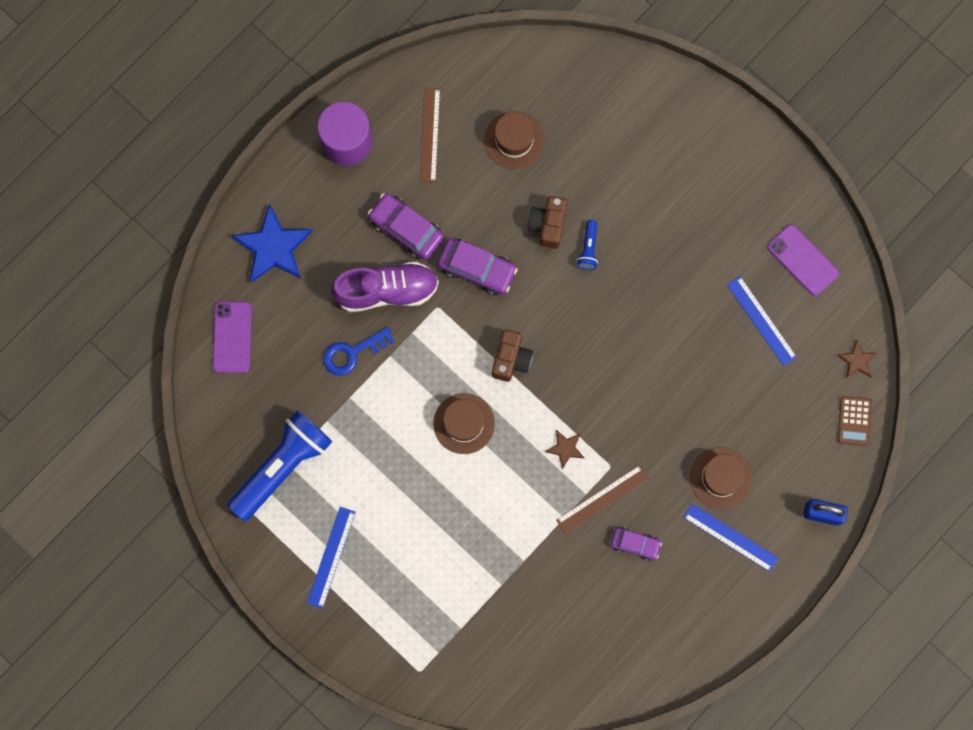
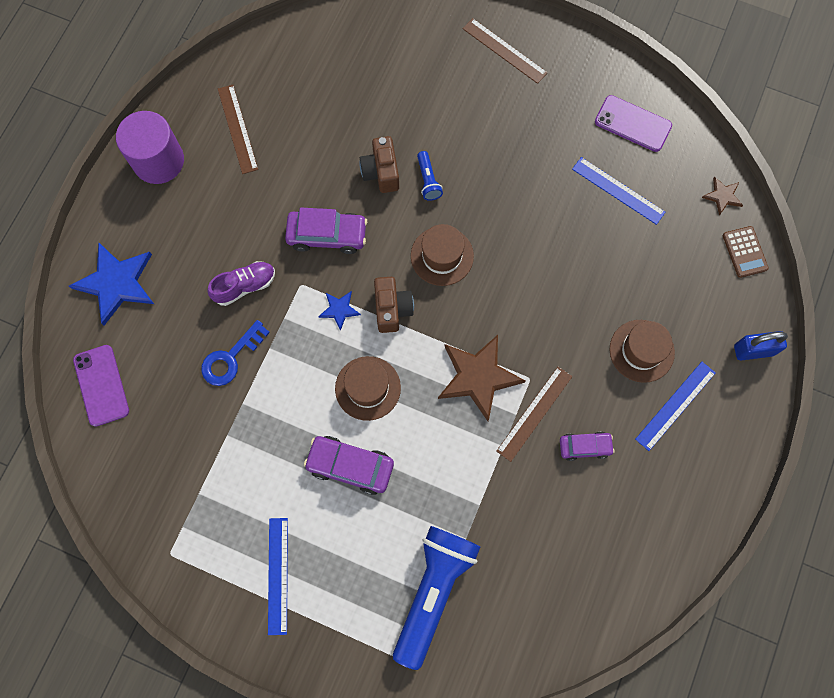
camera: 20 degrees left, 5 degrees down
(283, 466) = (195, 498): blue flashlight -> blue flashlight (433, 591)
(386, 290) = (244, 286): purple shoe -> purple shoe, size x0.62
(406, 229) = (244, 222): purple car -> purple car (350, 466)
(464, 343) = (339, 309): none -> blue star
(514, 140) = (320, 107): brown hat -> brown hat (442, 256)
(565, 448) = (478, 377): brown star -> brown star, size x2.06
(710, 143) = (504, 50): none -> brown ruler
(730, 537) = (675, 405): blue ruler -> blue ruler turned 60 degrees counterclockwise

